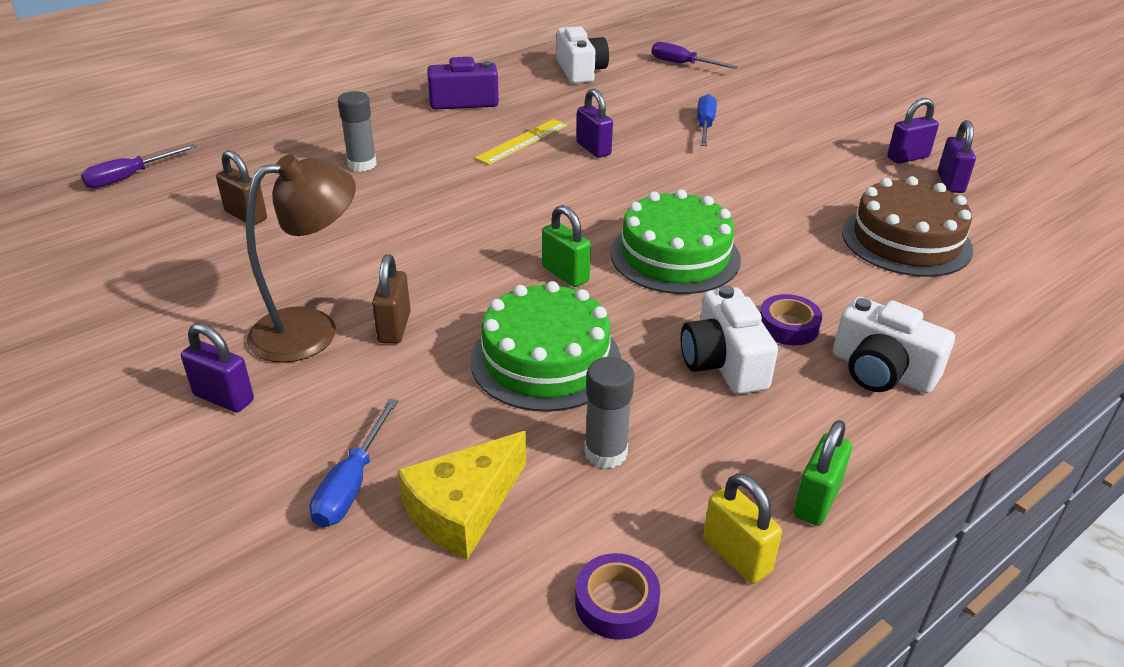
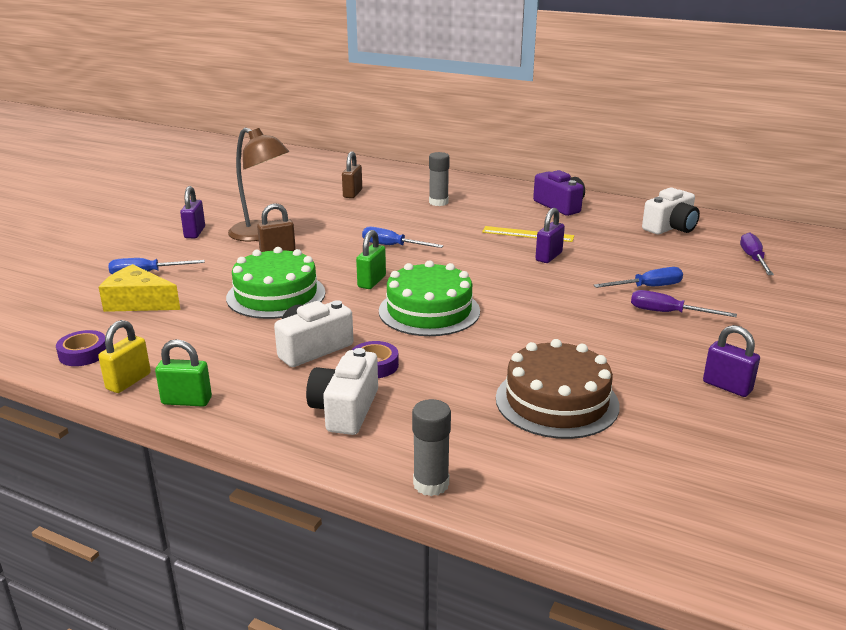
camera: 65 degrees right, 10 degrees down
(129, 177) = (363, 163): purple screwdriver -> purple screwdriver (668, 313)
(469, 232) = (392, 246): none -> blue screwdriver
(605, 453) = (200, 328): grey glue stick -> grey glue stick (431, 484)
(950, 183) = (704, 415): purple padlock -> none

